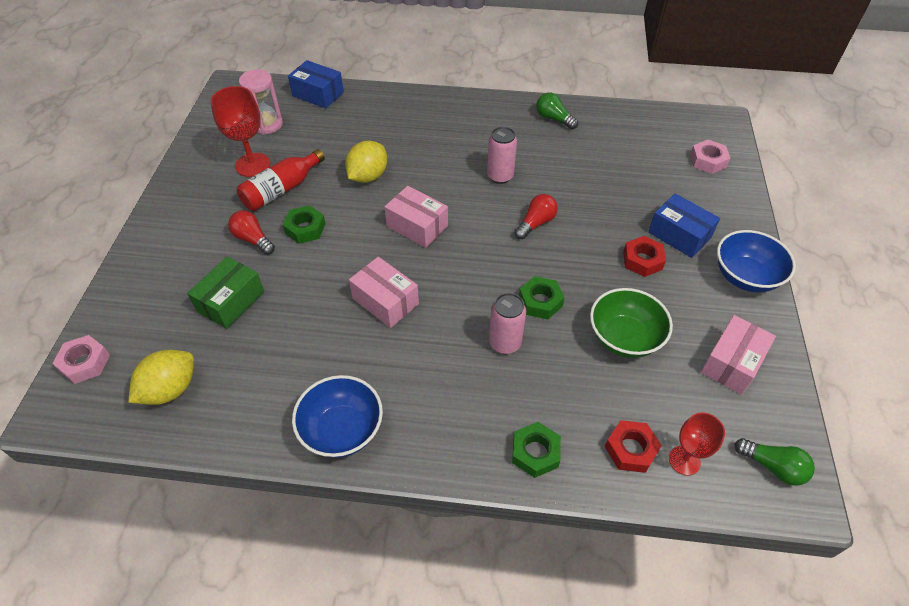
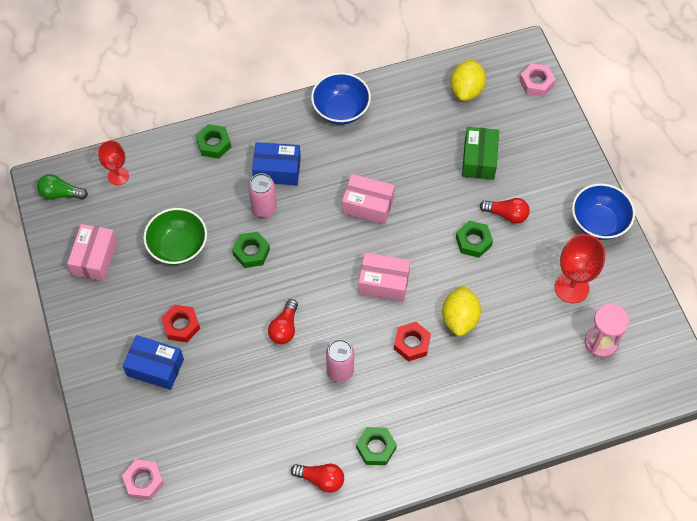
camera: 155 degrees right, 10 degrees up
(281, 190) = (524, 271): red bottle -> none
(318, 94) = (586, 408): blue box -> blue box (277, 170)
(498, 122) = (376, 448): none -> green nut
(553, 119) = (321, 479): green light bulb -> red light bulb
(630, 449) = (154, 169): red nut -> red nut (412, 343)
(745, 277) = (92, 344): blue bowl -> blue bowl (598, 222)

